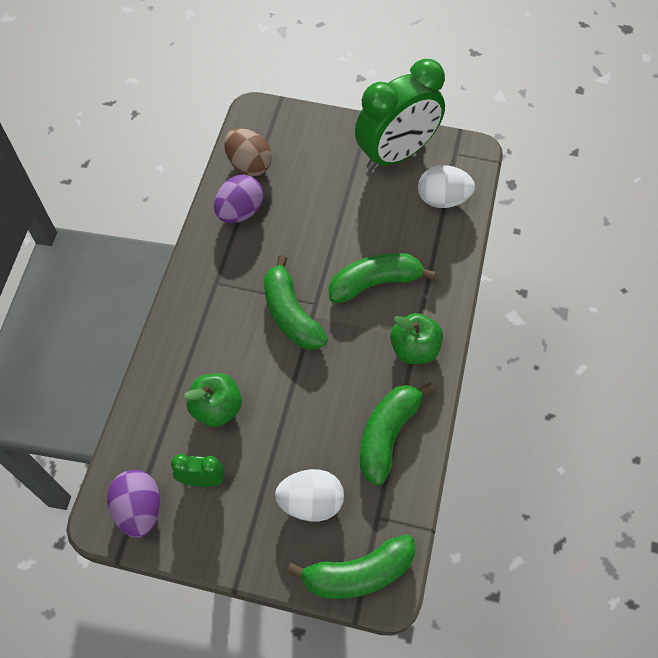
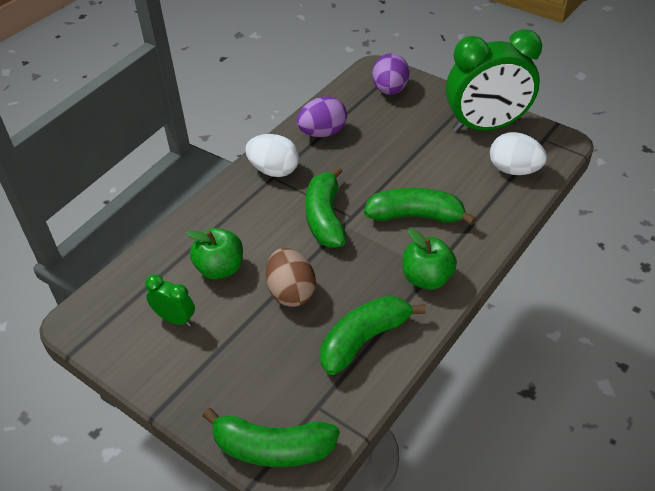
camera: 25 degrees right, 15 degrees down
(140, 509) = (109, 324): purple egg -> purple egg (390, 90)
(249, 165) = (349, 103): brown egg -> brown egg (291, 292)
(311, 502) = (261, 371): white egg -> white egg (274, 170)

